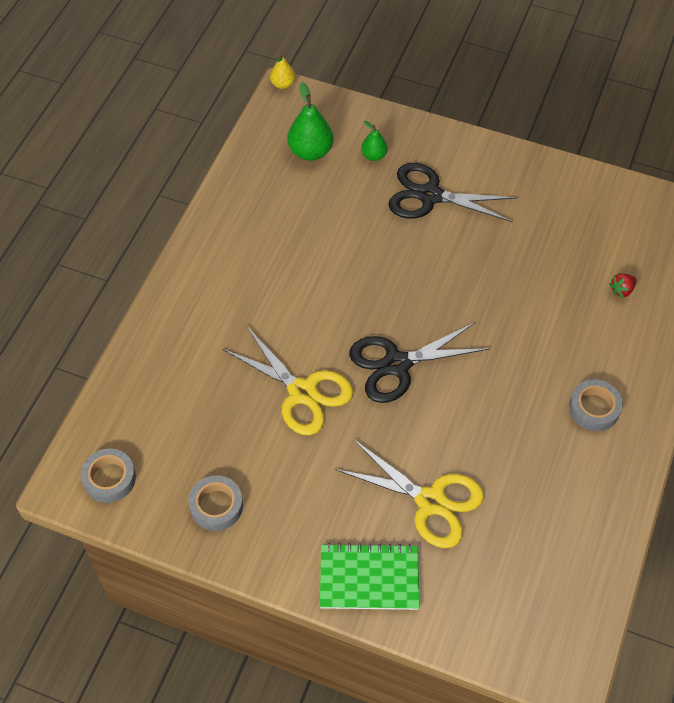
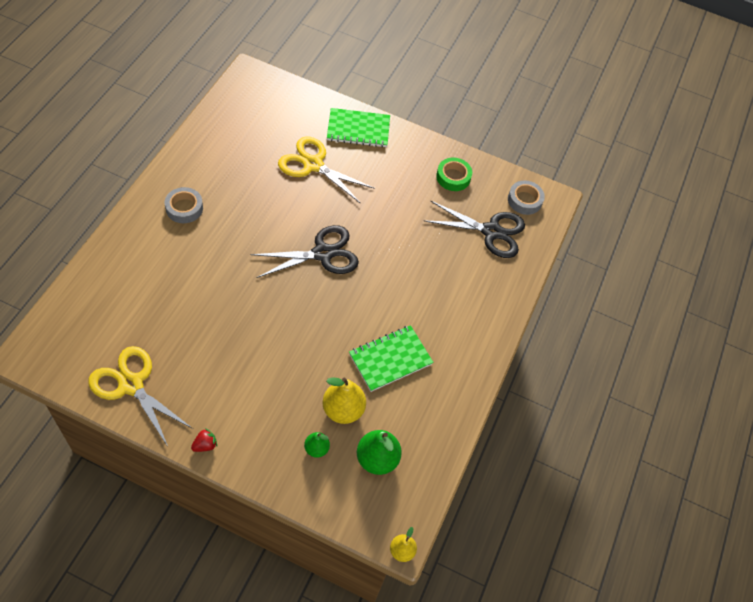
camera: 175 degrees right, 0 degrees up
(216, 506) = (453, 177): grey tape -> green tape
(301, 246) = (390, 359): none -> green notebook
(302, 392) = (394, 241): yellow scissors -> yellow scissors (131, 385)
(350, 192) = (343, 410): none -> yellow pear
(430, 195) = (270, 399): black scissors -> black scissors (491, 231)
(621, 290) = (128, 293): red strawberry -> red strawberry (205, 445)

